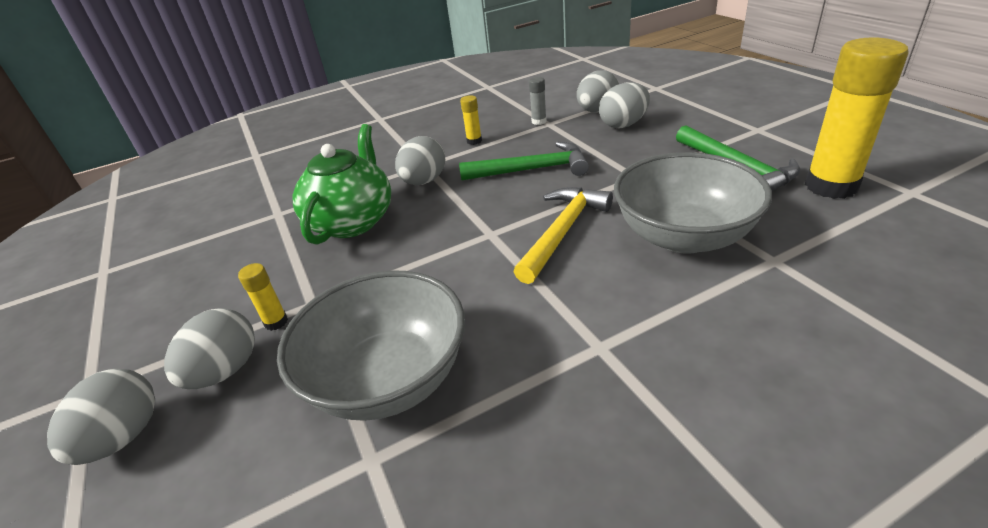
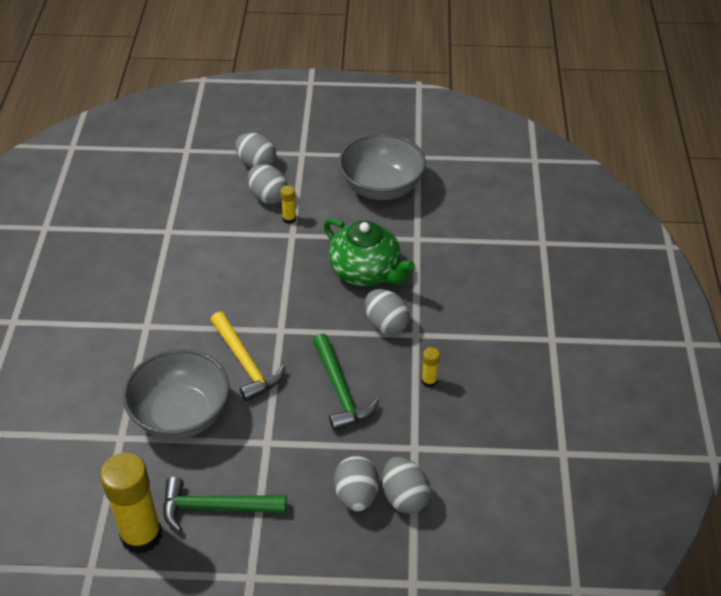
camera: 115 degrees right, 10 degrees up
(389, 379) = (205, 248): grey bowl -> grey bowl (381, 187)
(531, 170) = (340, 390): green hammer -> green hammer turned 45 degrees counterclockwise
(539, 121) = (425, 443): grey glue stick -> none

